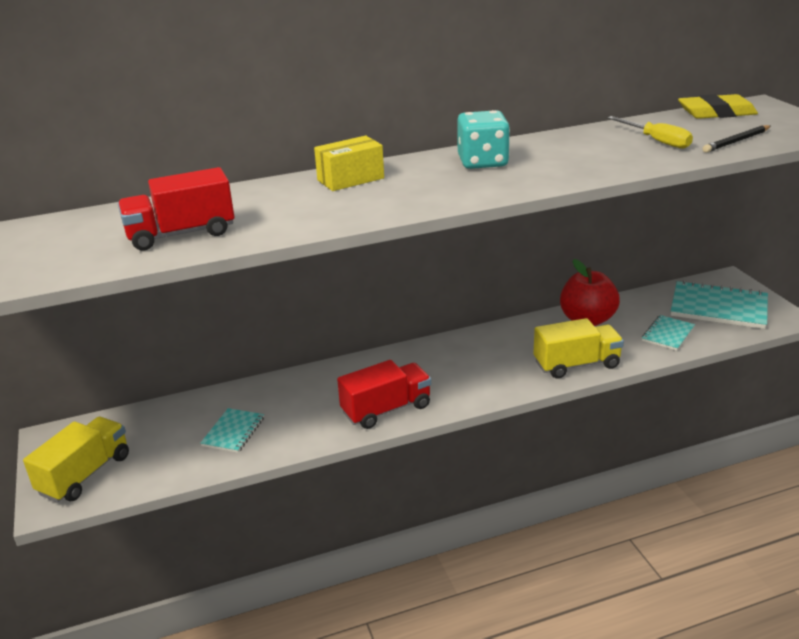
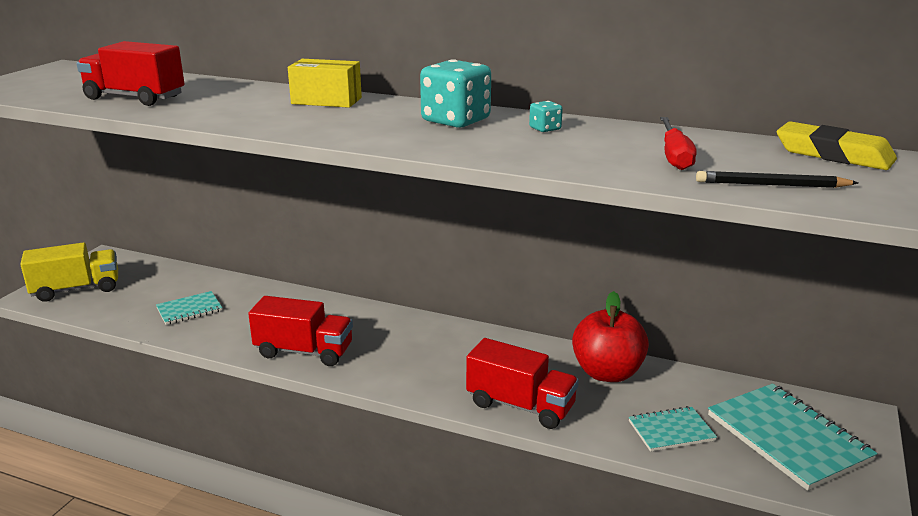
camera: 40 degrees right, 5 degrees down
(548, 148) = (545, 129): none -> turquoise dice
(576, 364) = (520, 405): yellow truck -> red truck
(657, 141) = (674, 156): yellow screwdriver -> red screwdriver

